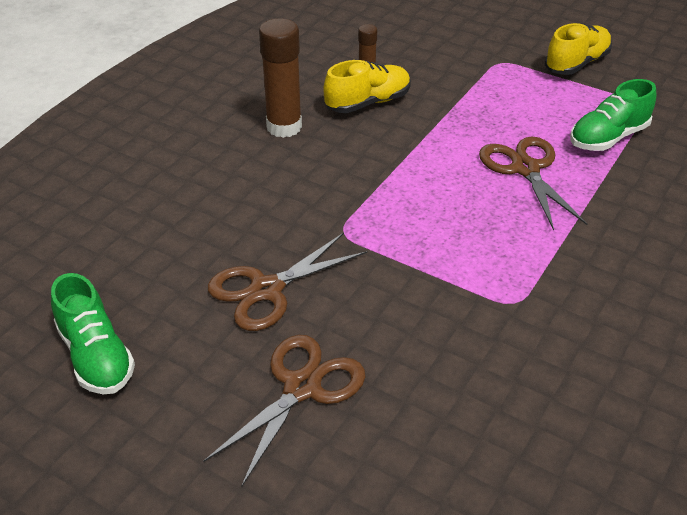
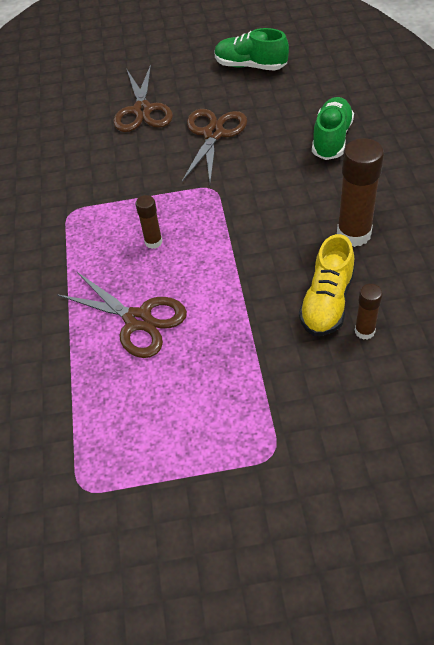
camera: 145 degrees right, 10 degrees up
(453, 218) = (153, 242): none -> brown glue stick
(576, 64) = (194, 515): yellow shoe -> none
(608, 138) = (92, 408): green shoe -> green shoe (331, 139)

